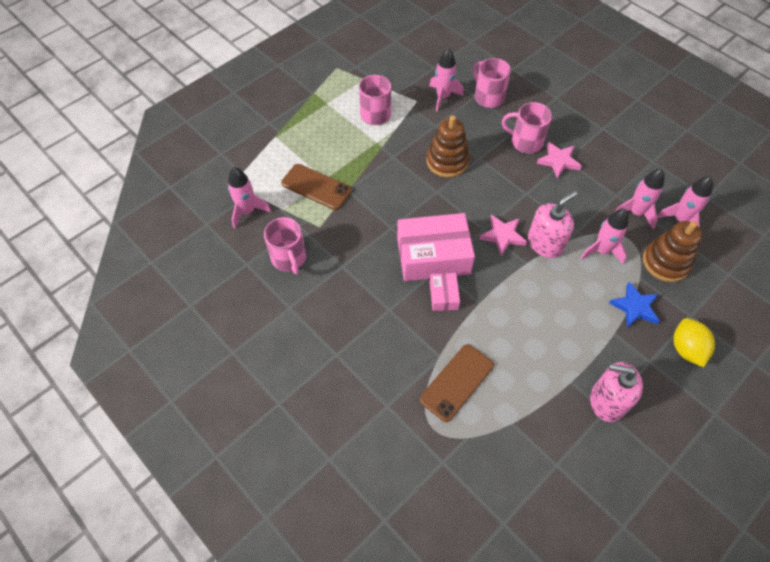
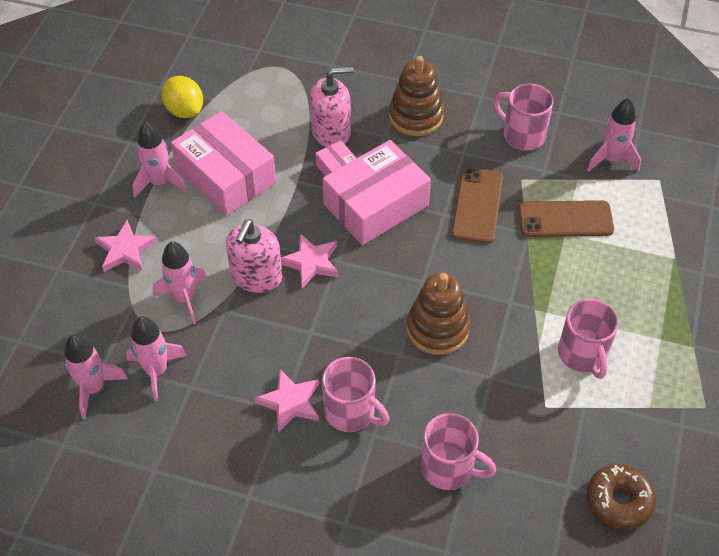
camera: 150 degrees right, 5 degrees down
(414, 53) = (619, 501): none -> brown donut
(443, 97) = (514, 433): pink rocket -> pink rocket (159, 182)
(457, 382) = (280, 106): brown phone -> brown phone (477, 206)
(525, 142) = (351, 412): pink mug -> pink mug turned 45 degrees clockwise
(533, 335) = (226, 176): none -> pink box
(607, 401) = (129, 151): pink soap dispenser -> pink soap dispenser (331, 132)
(635, 307) = (125, 250): blue star -> pink star
(666, 262) = (101, 320): brown stacking toy -> brown stacking toy (416, 116)
(686, 349) = (58, 231): yellow lemon -> yellow lemon (184, 110)

